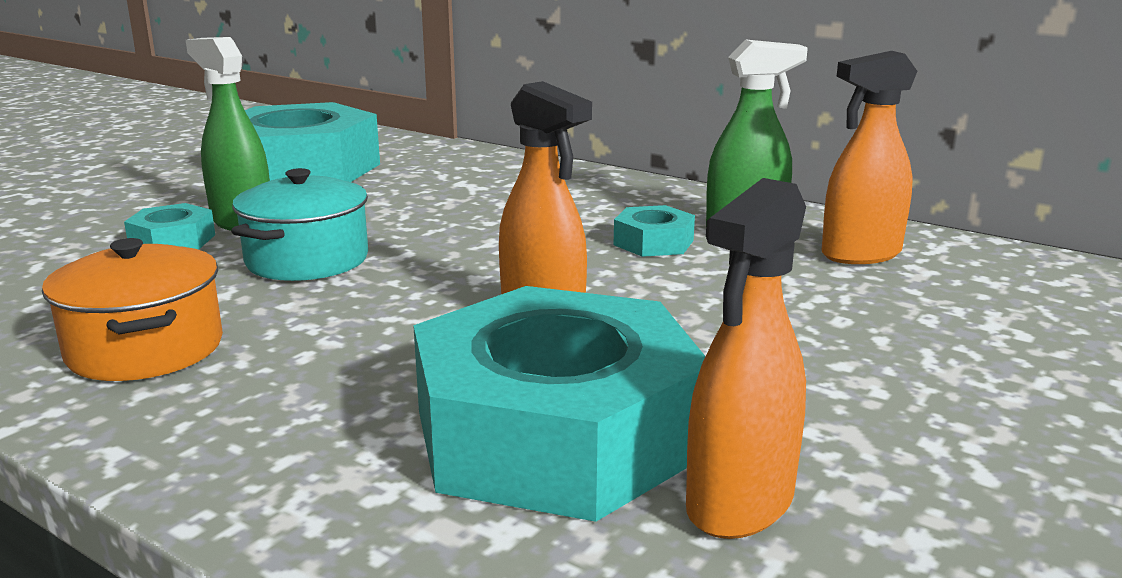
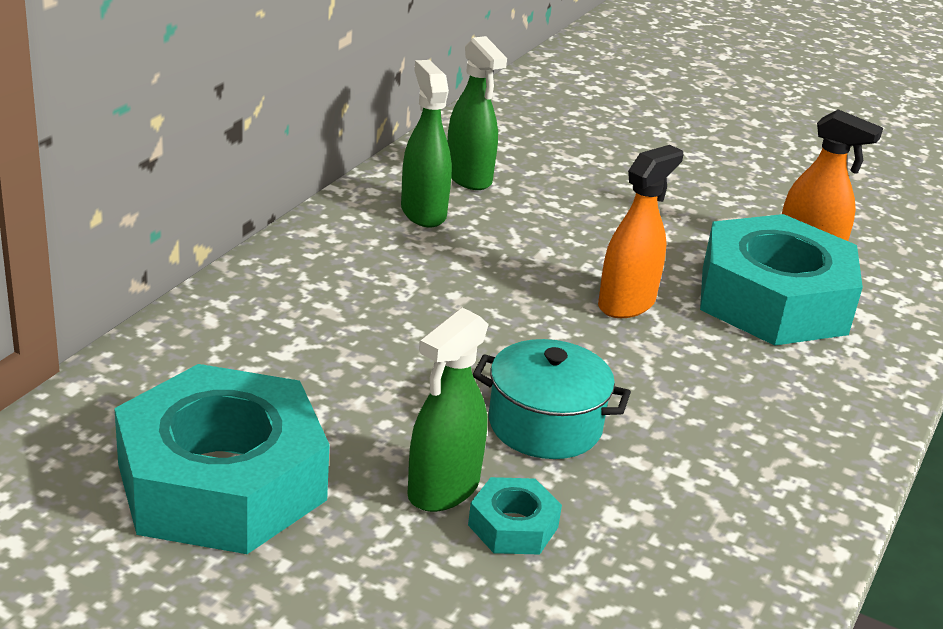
camera: 100 degrees left, 10 degrees up
(145, 349) = (750, 475): orange pot -> none
(653, 242) = (460, 253): turquoise nut -> none
(860, 254) = (469, 177): orange spray bottle -> green spray bottle

